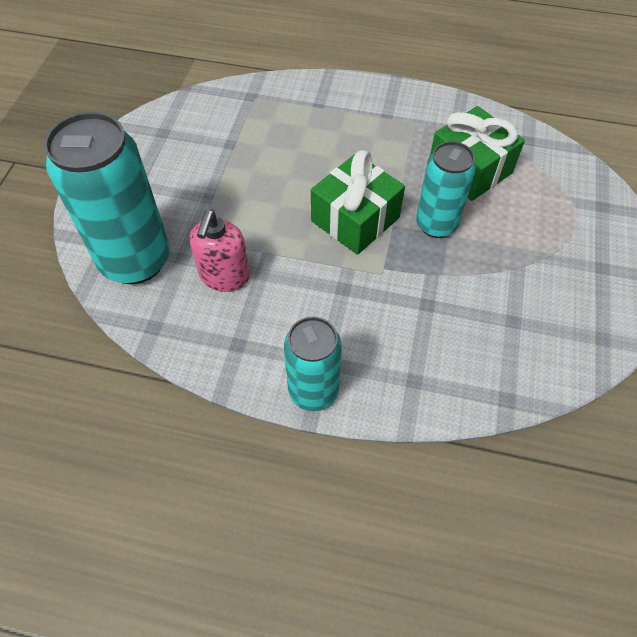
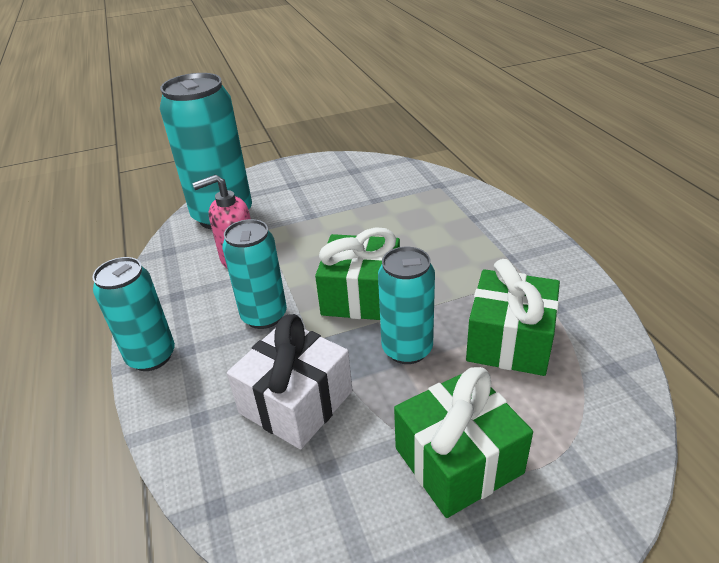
camera: 60 degrees right, 20 degrees down
(326, 291) = (264, 316): none -> turquoise can
(441, 312) = (296, 402): none -> white gift
(549, 252) = (458, 460): none -> green gift

